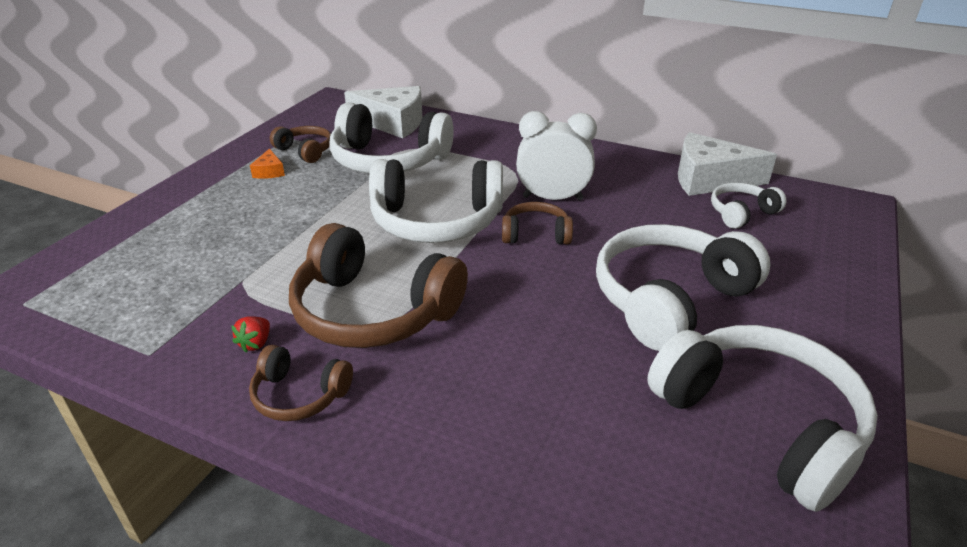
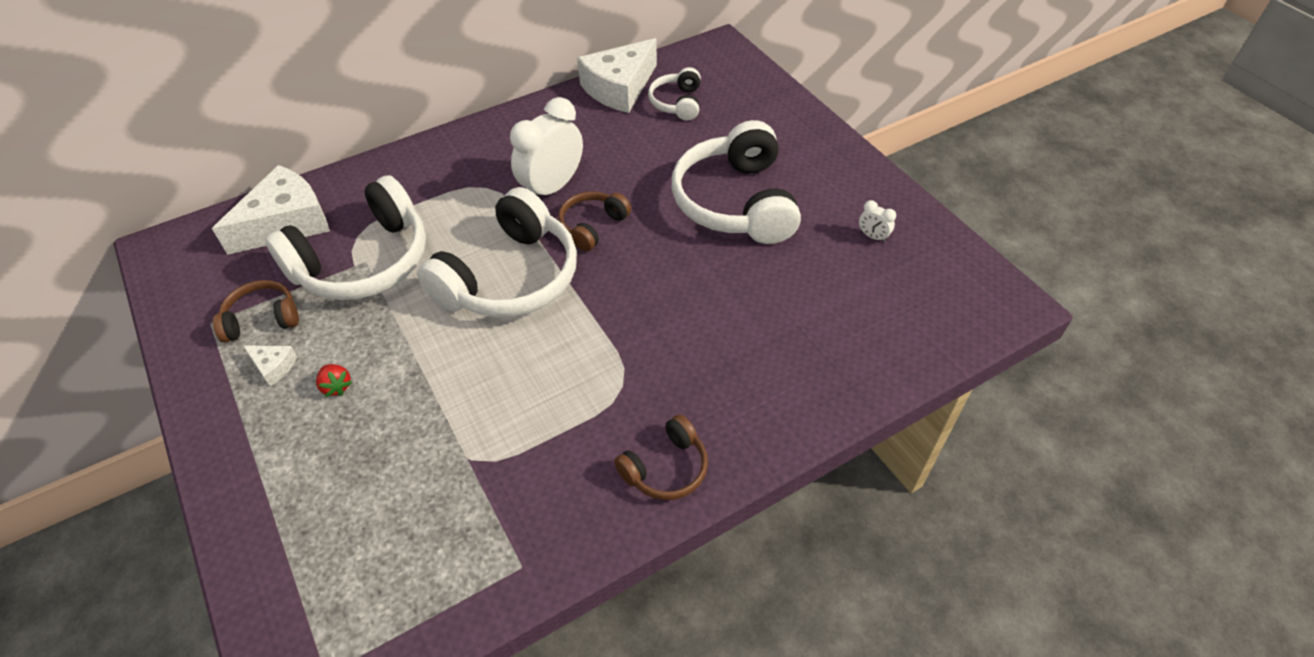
camera: 55 degrees left, 15 degrees up
(256, 343) = (575, 477): red strawberry -> red strawberry (336, 386)
(269, 171) = (273, 366): orange cheese -> white cheese
(373, 311) = (600, 378): brown headphones -> none
(759, 423) = (872, 236): white headphones -> white clock

